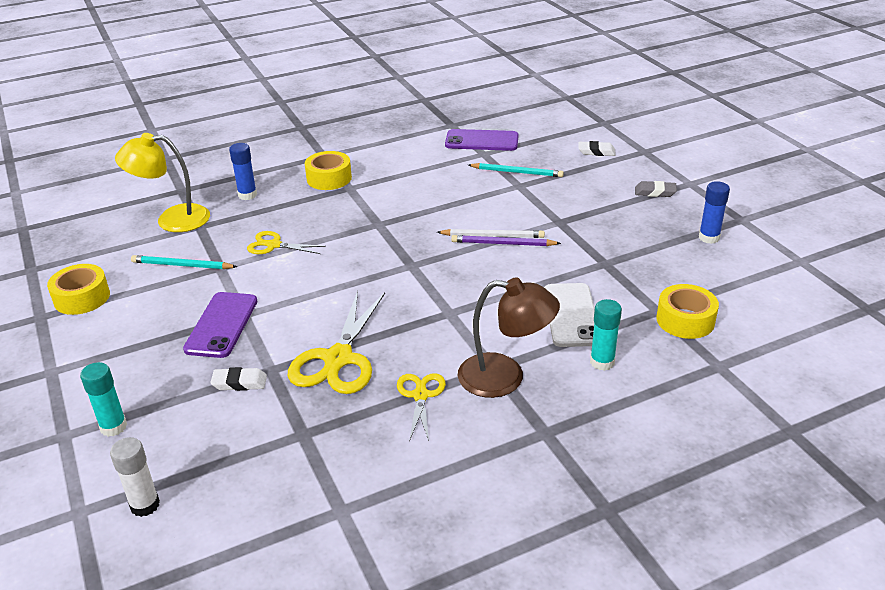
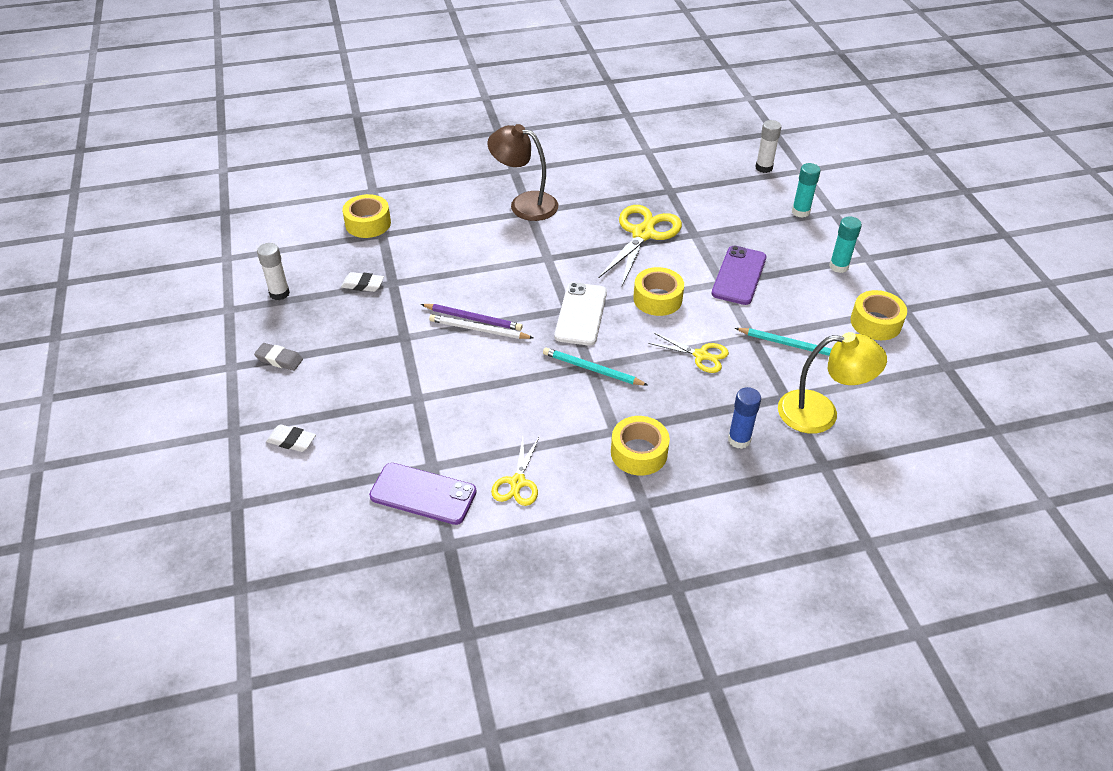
camera: 170 degrees left, 10 degrees up
(239, 383) = (717, 228): white eraser -> white eraser (363, 285)
(317, 287) = (657, 299): none -> yellow tape
(420, 395) = (587, 201): yellow scissors -> yellow scissors (517, 482)
(517, 172) = (408, 420): turquoise pencil -> turquoise pencil (592, 369)
(571, 315) = (451, 240): white phone -> white phone (581, 314)
(602, 362) = (451, 204): turquoise glue stick -> turquoise glue stick (838, 266)
(709, 238) = (279, 293): blue glue stick -> white glue stick

